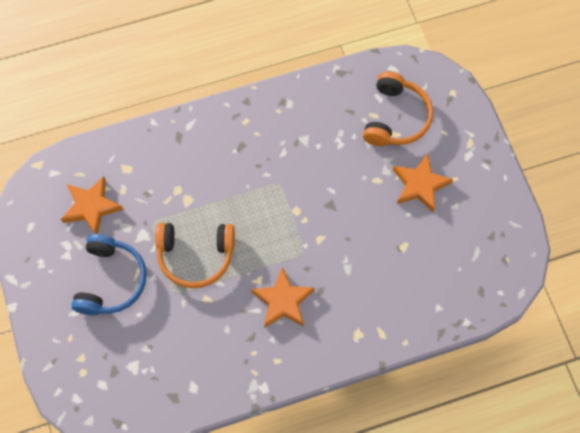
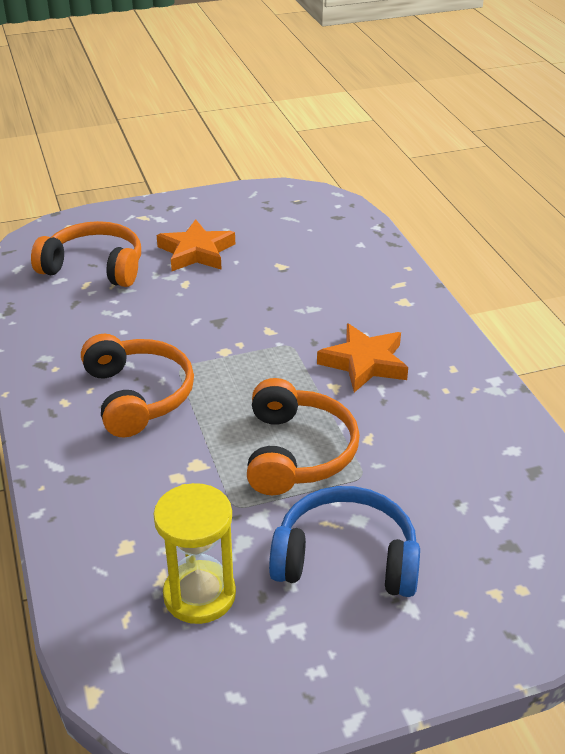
camera: 90 degrees left, 30 degrees down
(91, 207) = (199, 595): orange star -> yellow hourglass
(250, 162) = (138, 396): none -> orange headphones

